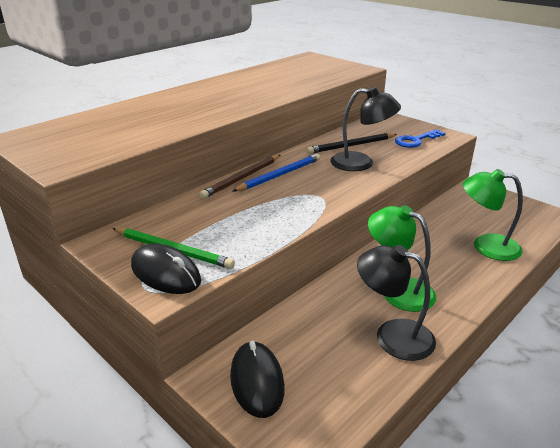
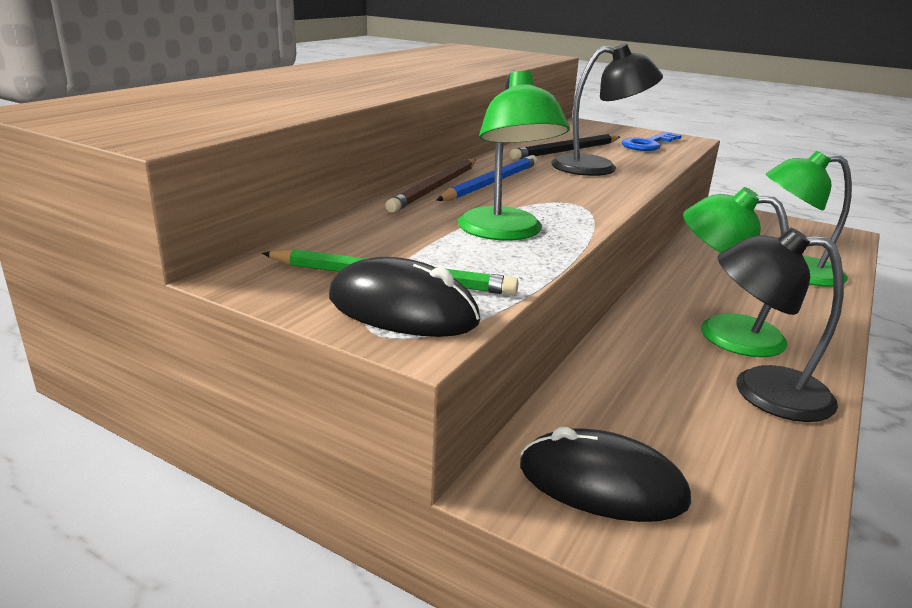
camera: 15 degrees left, 5 degrees down
(257, 381) = (602, 484): black mouse -> black mouse turned 45 degrees counterclockwise
(259, 219) = (505, 233): none -> green lamp

